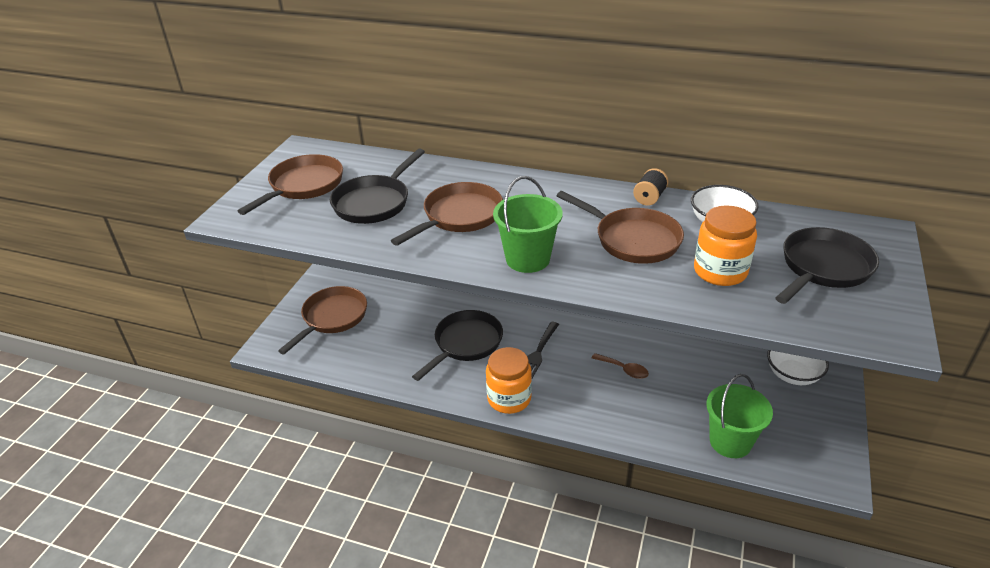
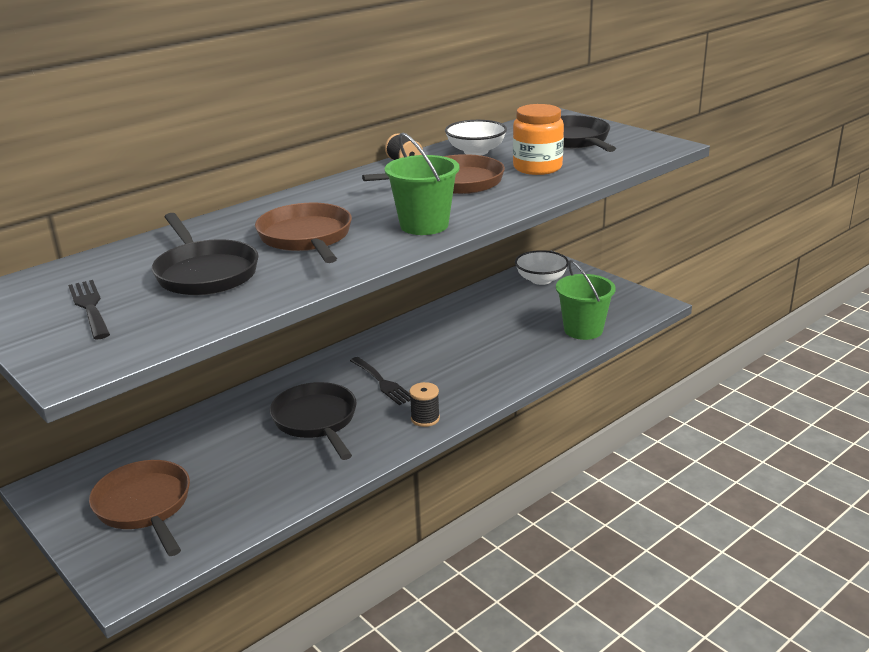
camera: 60 degrees left, 10 degrees down
(303, 186) = (89, 307): brown pan -> black fork
(509, 398) = (425, 418): orange jar -> black spool
(624, 369) = (455, 346): brown spoon -> none

